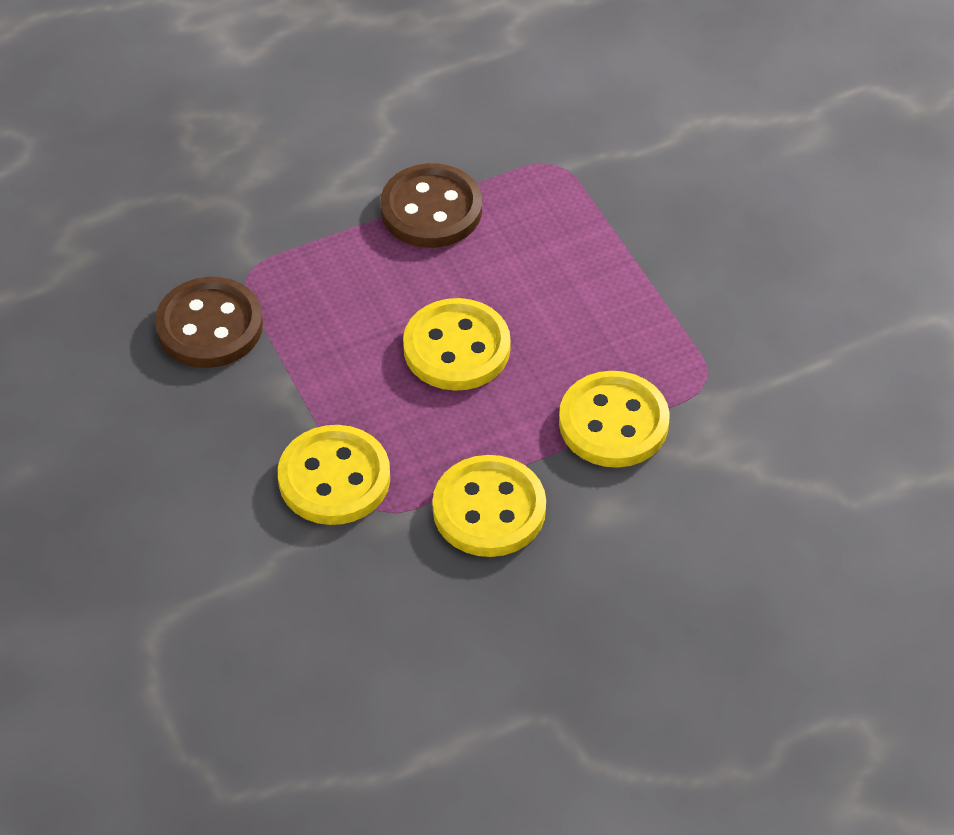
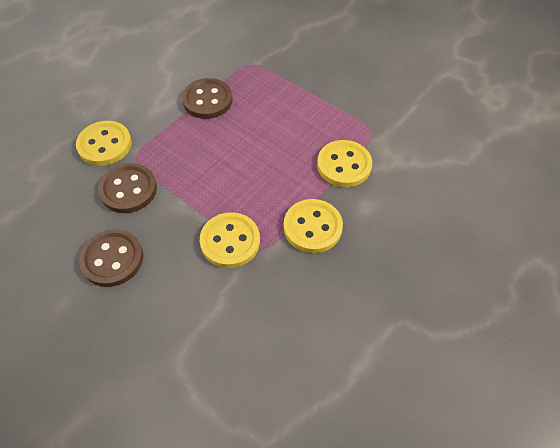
camera: 25 degrees left, 5 degrees up
(129, 433) = (112, 259): none -> brown button
(456, 348) = (254, 157): yellow button -> yellow button (105, 145)

